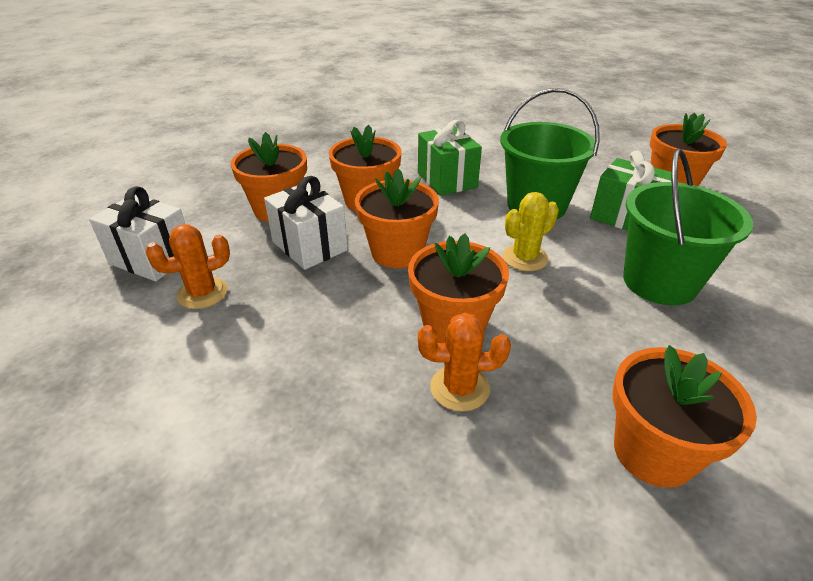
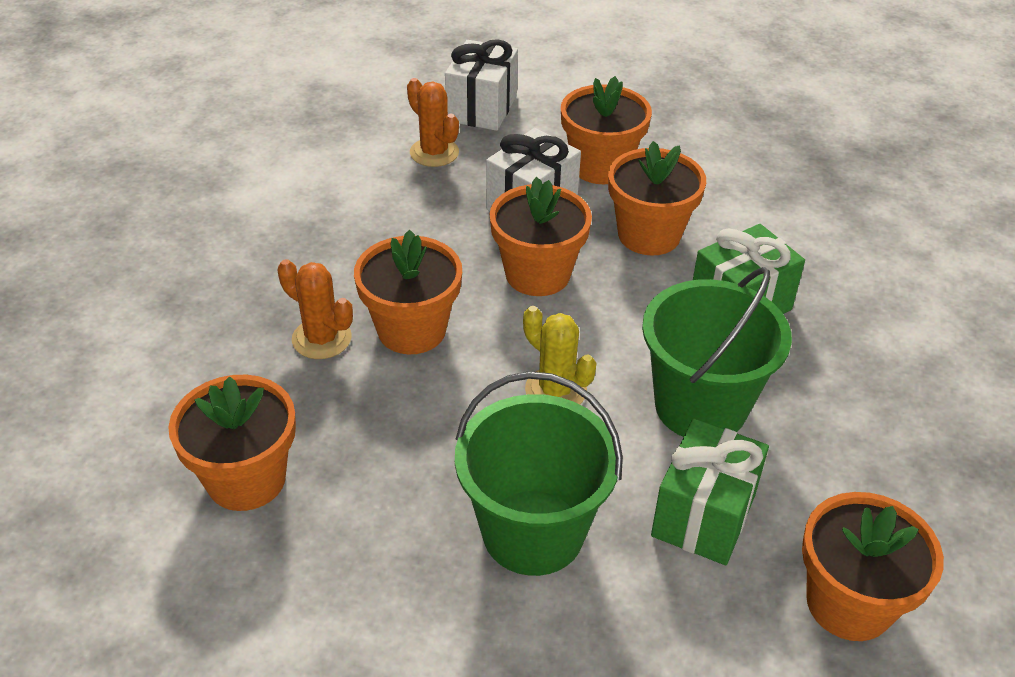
camera: 80 degrees right, 5 degrees up
(459, 388) = (321, 339): orange cactus -> orange cactus turned 45 degrees counterclockwise

